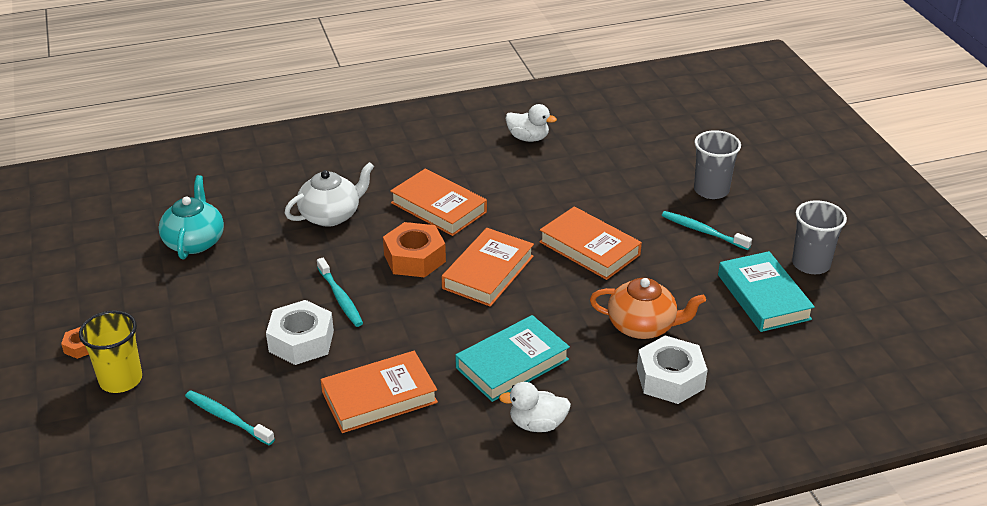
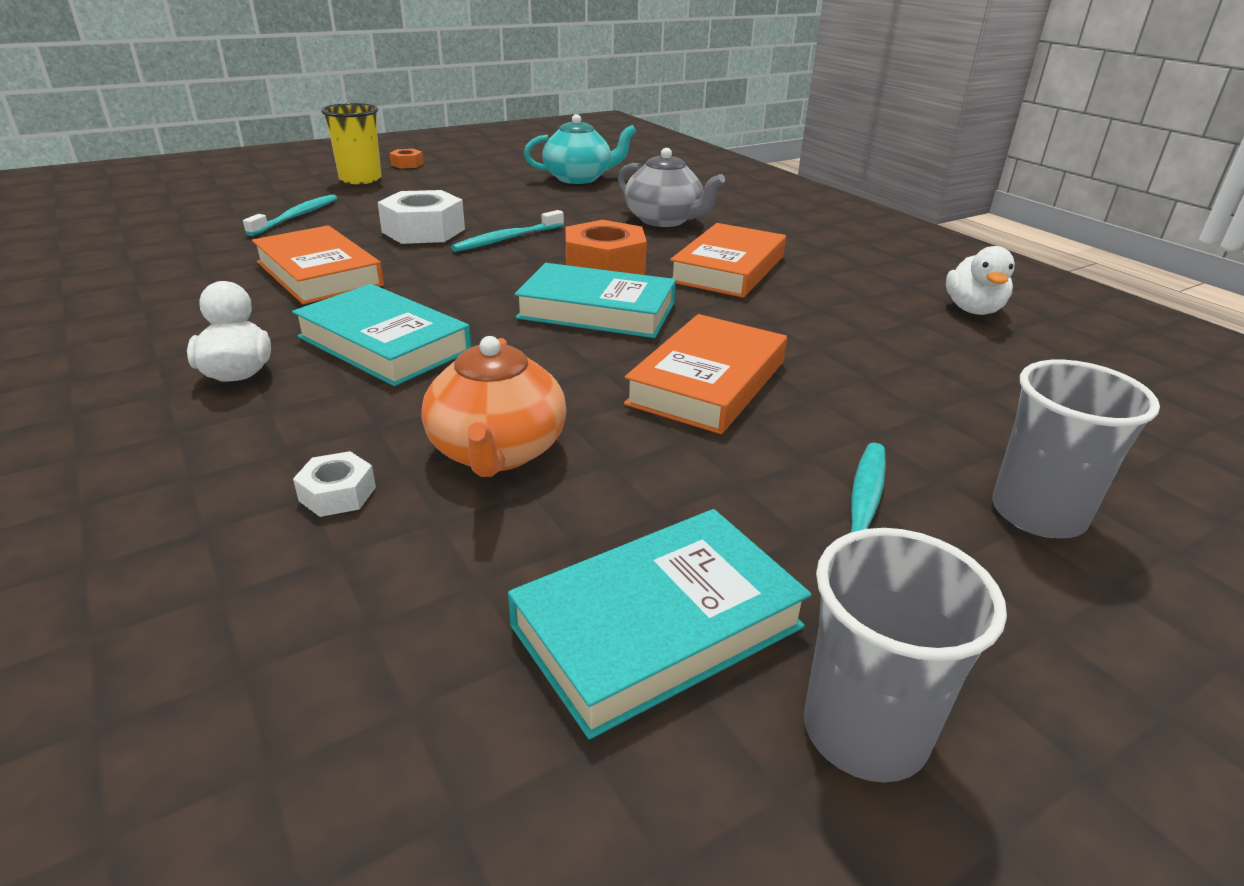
camera: 75 degrees right, 5 degrees down
(331, 215) = (664, 220): white teapot -> grey teapot
(488, 272) = (597, 310): orange book -> turquoise book
(670, 378) = (337, 494): white nut -> white nut, size x0.50

